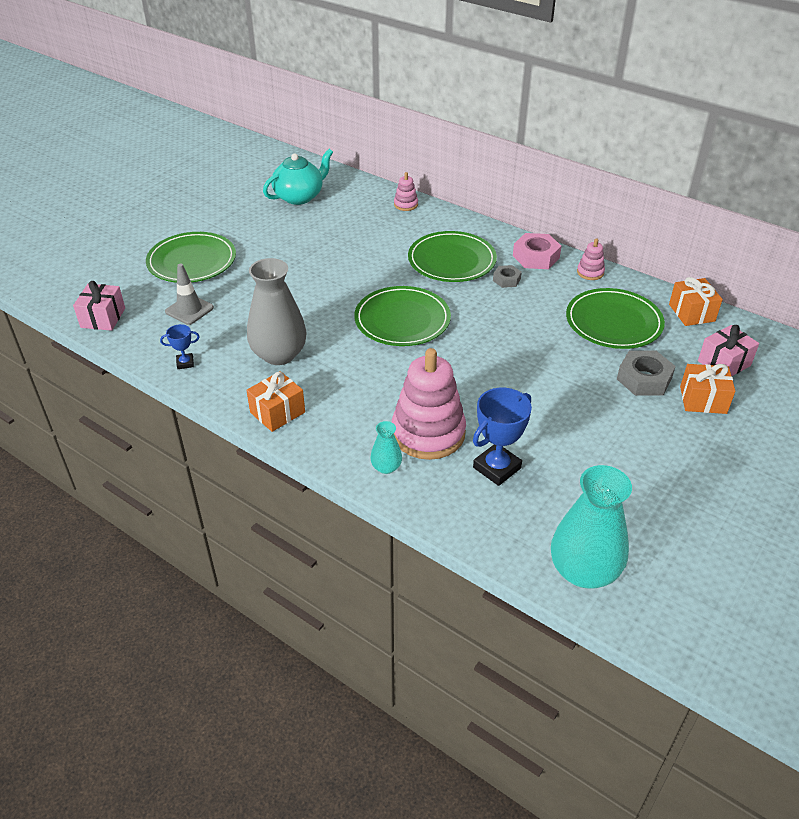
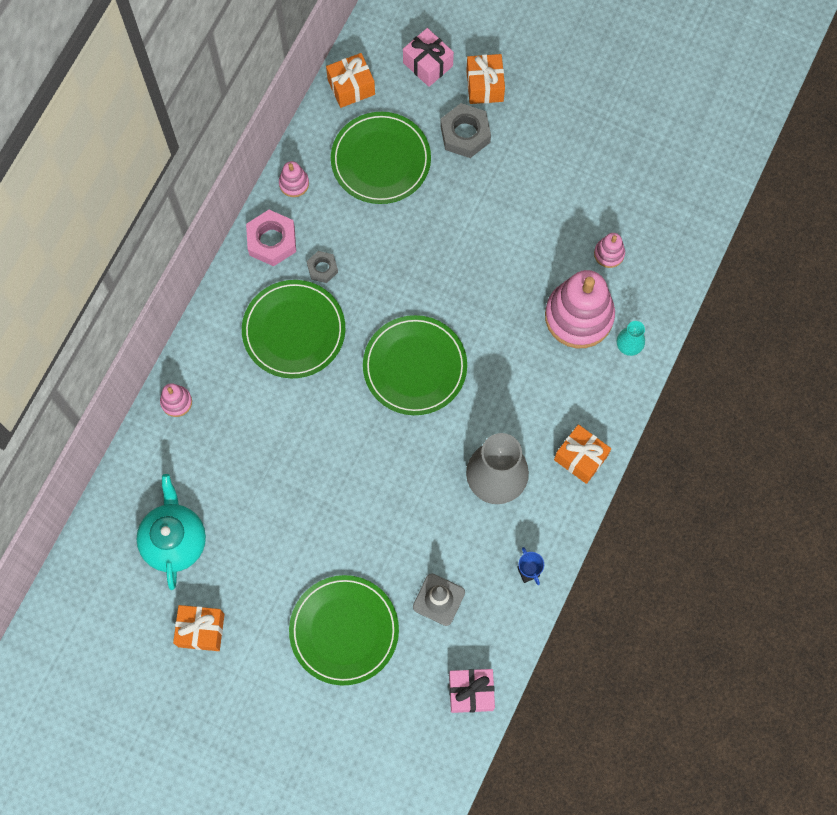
camera: 100 degrees left, 30 degrees up
(228, 202) = (201, 630): none -> orange gift
(299, 197) = (174, 540): turquoise teapot -> turquoise teapot turned 45 degrees clockwise
(497, 468) = (609, 254): blue trophy -> pink stacking toy
(584, 571) = (702, 182): turquoise vase -> none

